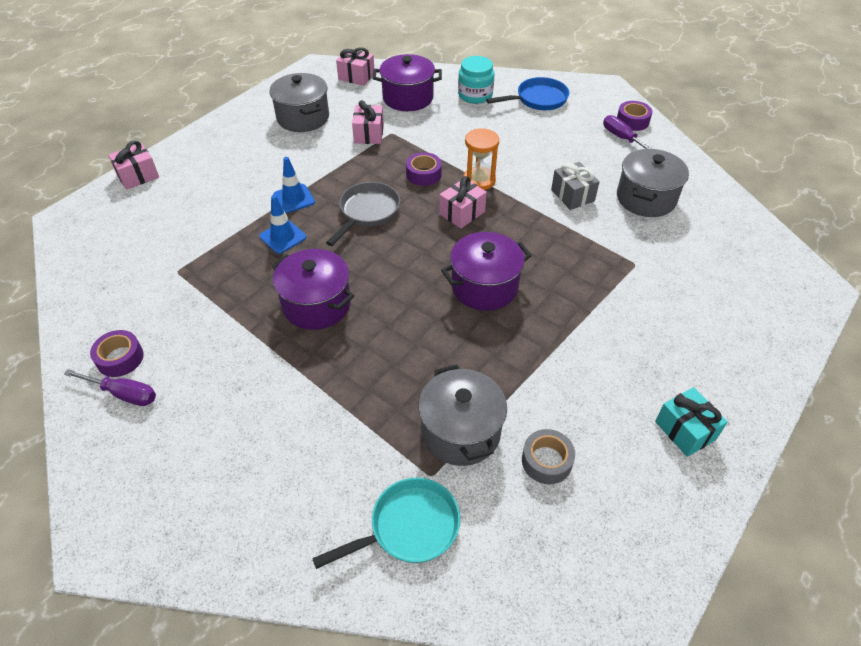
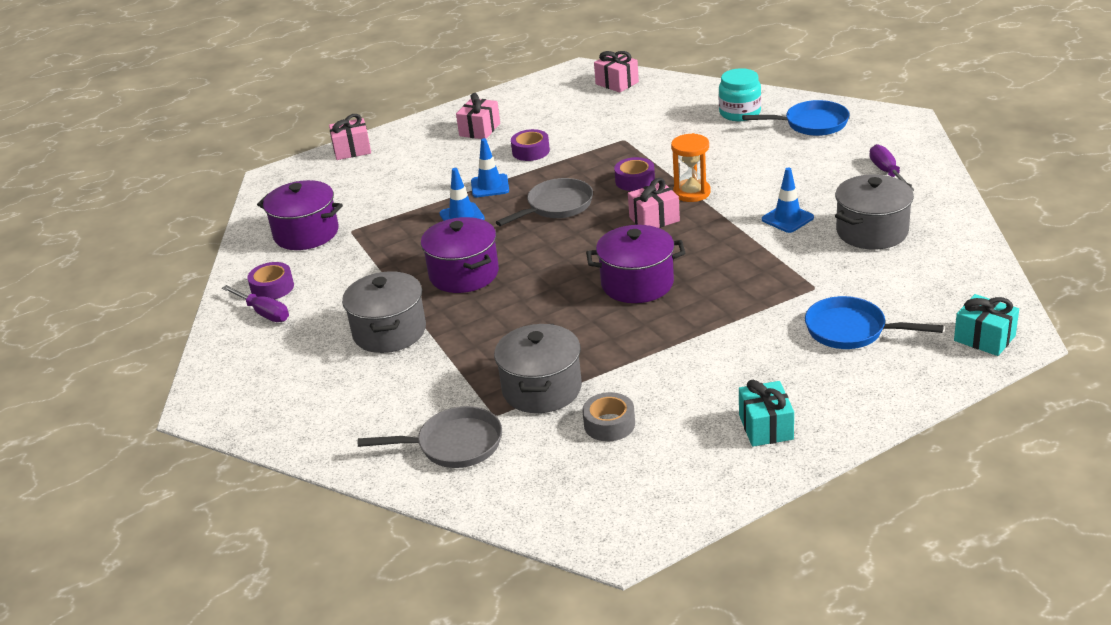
camera: 25 degrees right, 15 degrees down
(303, 118) = (538, 116): grey pot -> grey pot (389, 332)
(369, 134) = (598, 138): pink gift -> pink gift (479, 130)
(408, 98) = (661, 108): purple pot -> purple pot (306, 233)
(409, 527) = (454, 445): turquoise pan -> grey pan
(572, 195) = (787, 218): grey gift -> blue traffic cone
(632, 121) = (912, 156): purple tape -> purple tape (531, 151)
(690, 304) = (851, 330): none -> blue pan
(795, 292) = (984, 338): none -> turquoise gift

